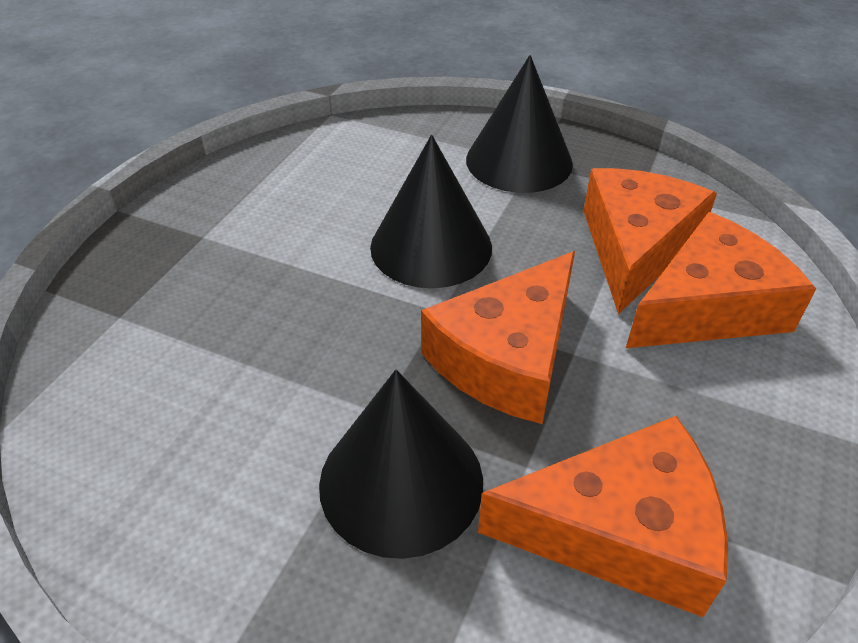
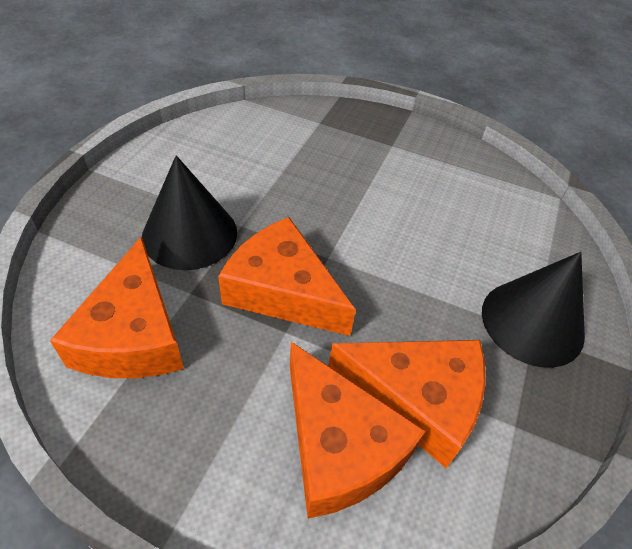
camera: 85 degrees right, 5 degrees up
(431, 246) = (397, 254): black cone -> none

